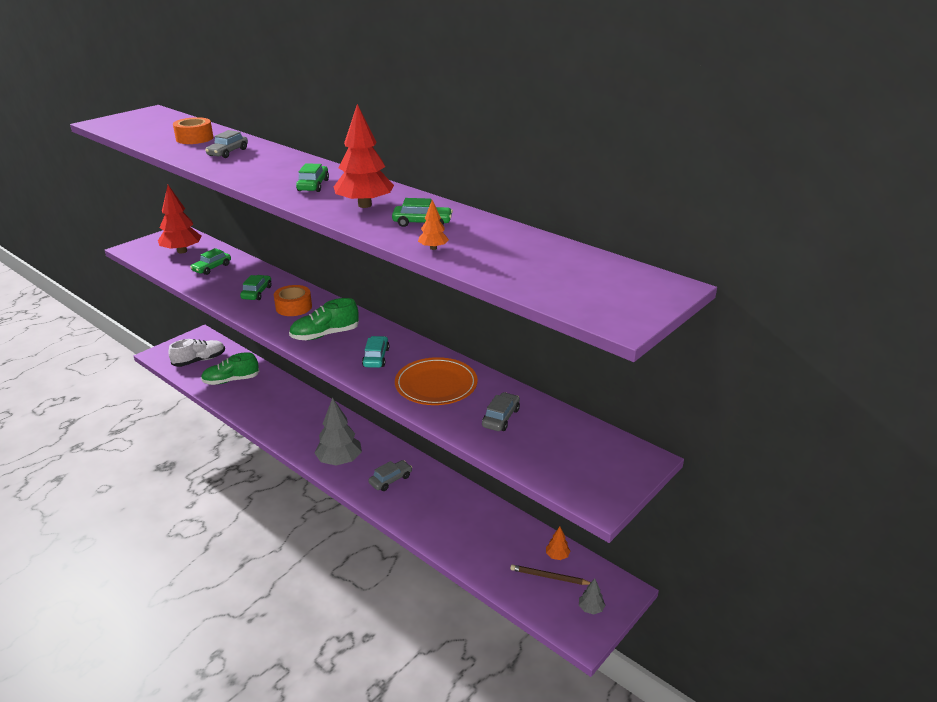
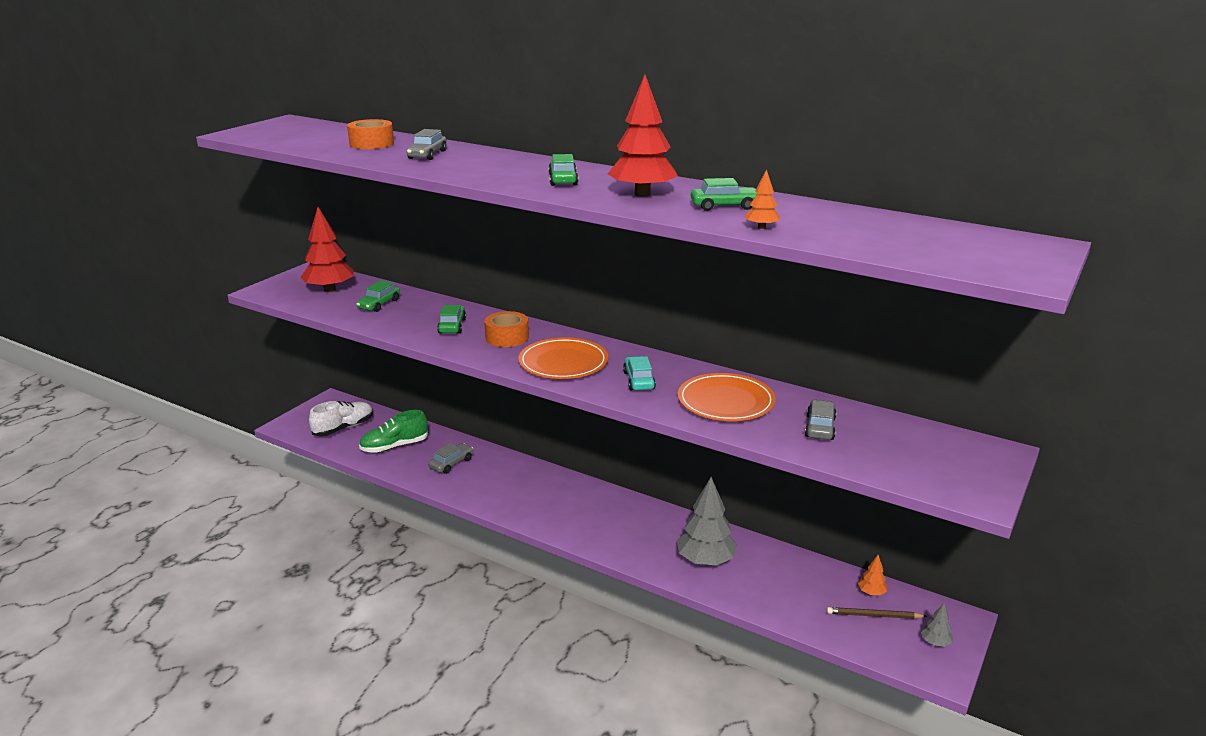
camera: 10 degrees left, 5 degrees down
(325, 335) = (563, 362): green shoe -> orange plate
(339, 460) = (571, 520): grey tree -> grey tree (705, 560)
(390, 480) = (642, 535): grey car -> grey car (451, 463)

